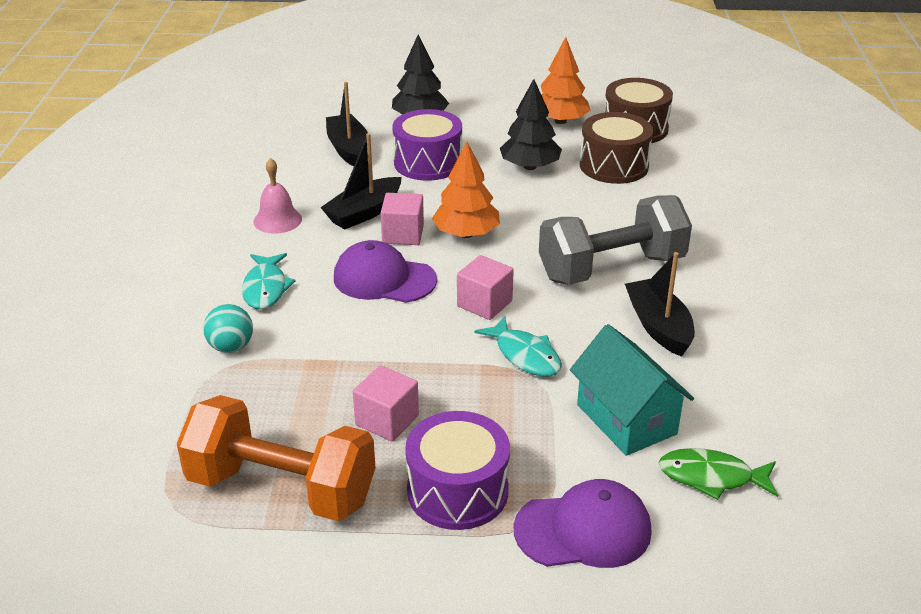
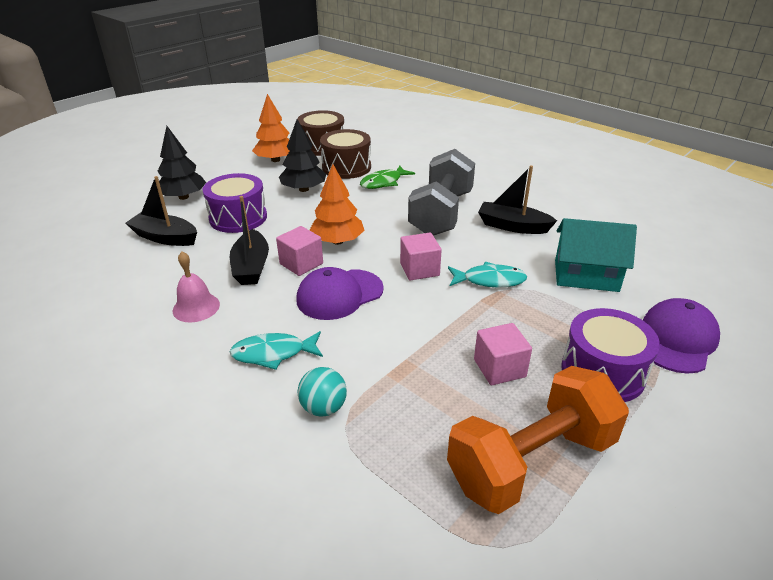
camera: 50 degrees left, 0 degrees up
(265, 288) = (273, 353): turquoise fish -> turquoise fish turned 135 degrees clockwise
(711, 477) = (660, 274): green fish -> green fish (383, 182)

